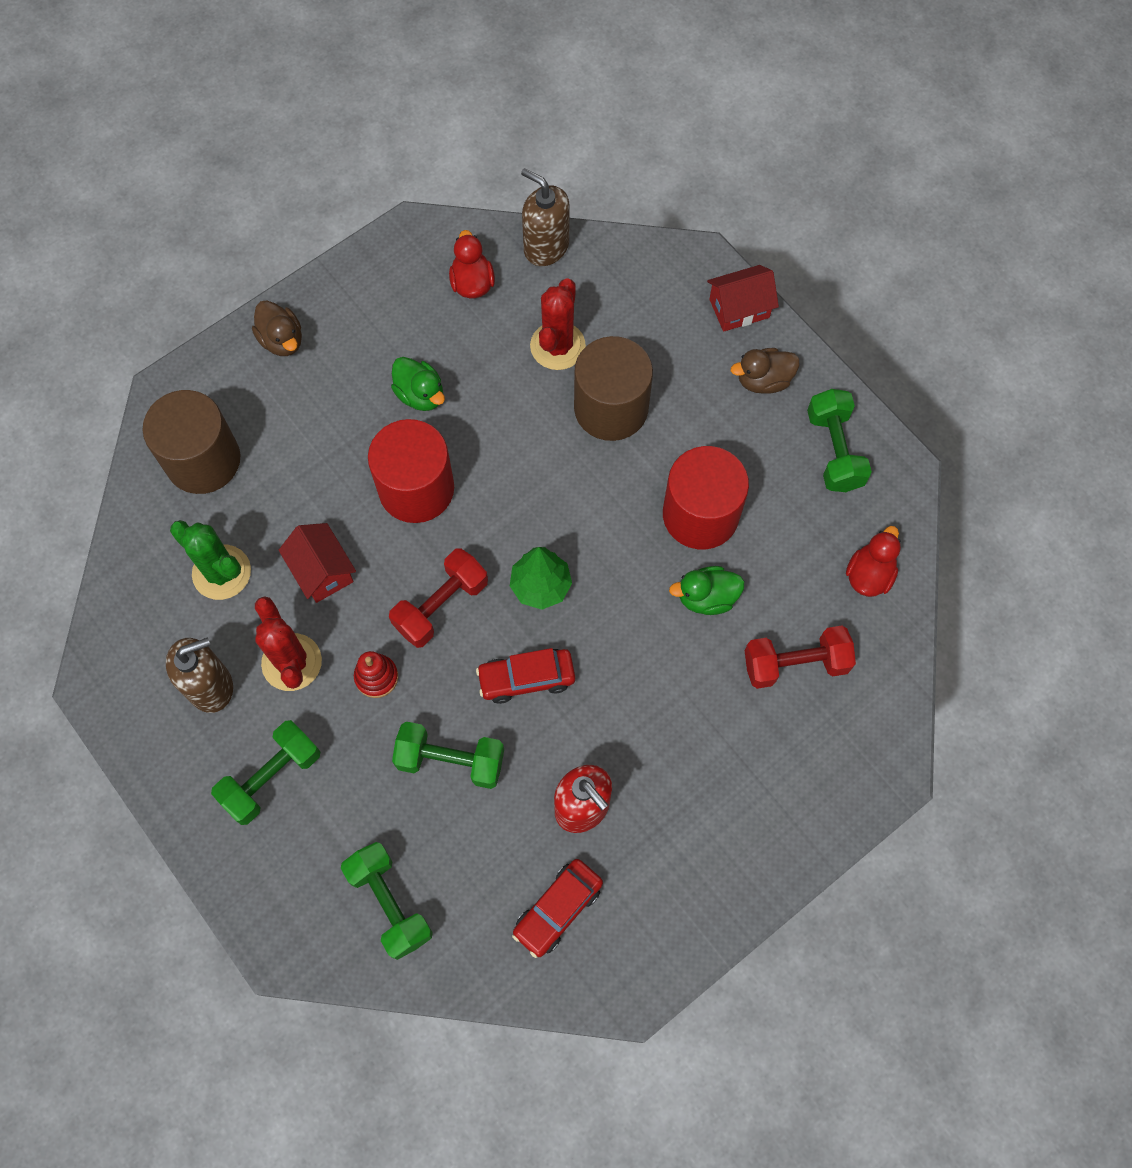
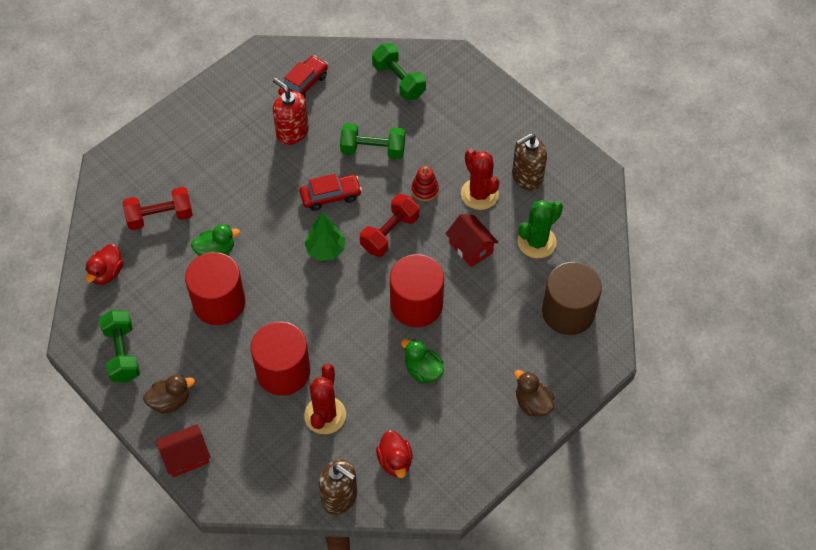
camera: 175 degrees right, 10 degrees down
(221, 572) = (536, 242): green cactus -> green cactus turned 75 degrees counterclockwise
(271, 777) = (478, 134): green dumbbell -> none
(611, 408) = (283, 371): brown cylinder -> red cylinder

